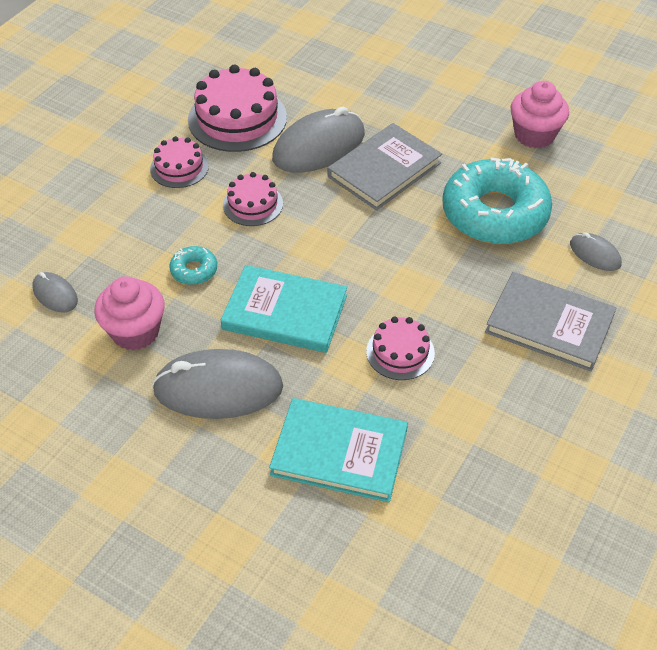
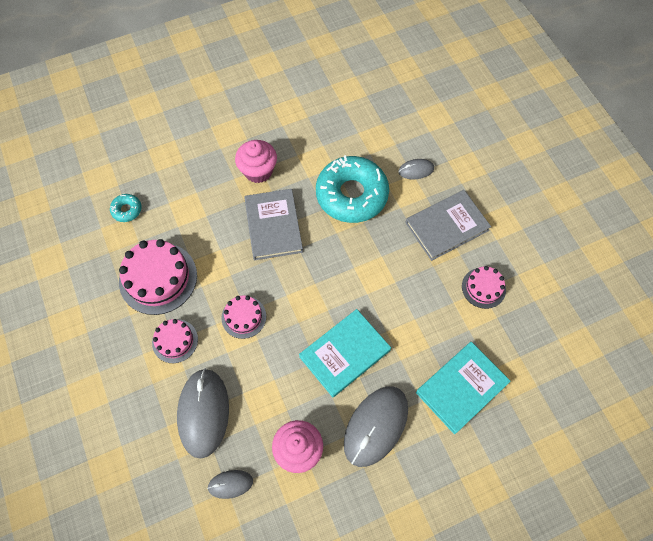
camera: 55 degrees left, 15 degrees up
(194, 270) = (273, 385): turquoise donut -> turquoise donut (127, 210)
(319, 146) = (224, 248): grey mouse -> grey mouse (203, 413)
(400, 352) = (415, 311): pink cake -> pink cake (483, 288)
(534, 135) = (308, 132): pink cupcake -> pink cupcake (258, 171)

